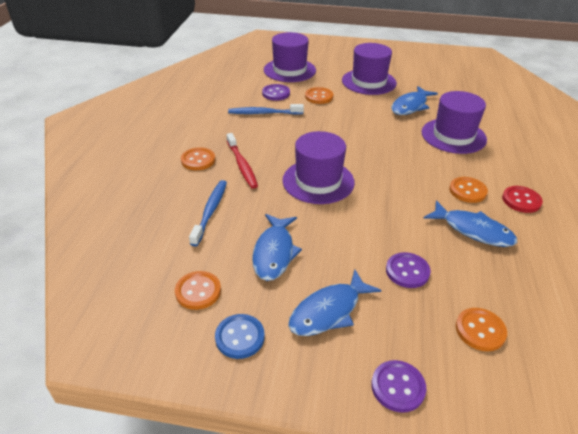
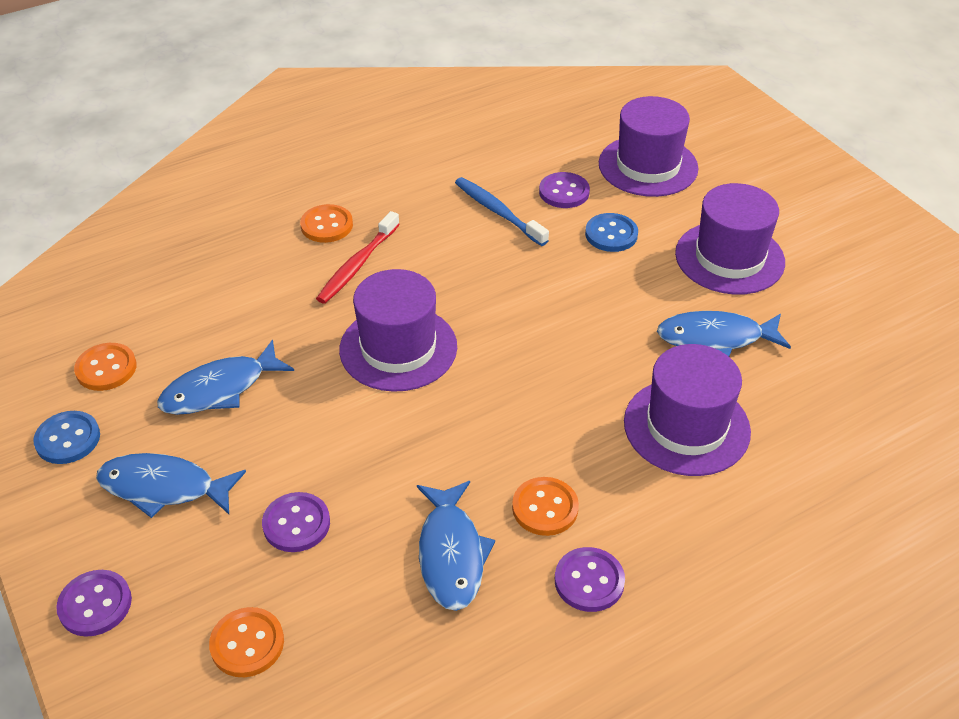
camera: 50 degrees right, 5 degrees up
(210, 211) = (241, 296): blue toothbrush -> none
(319, 97) = (611, 234): orange button -> blue button
(521, 200) = (589, 581): red button -> purple button

